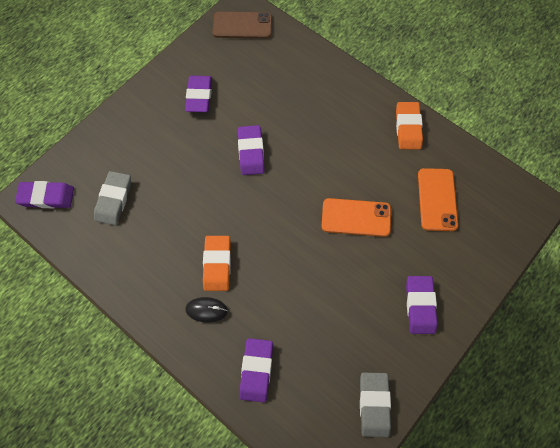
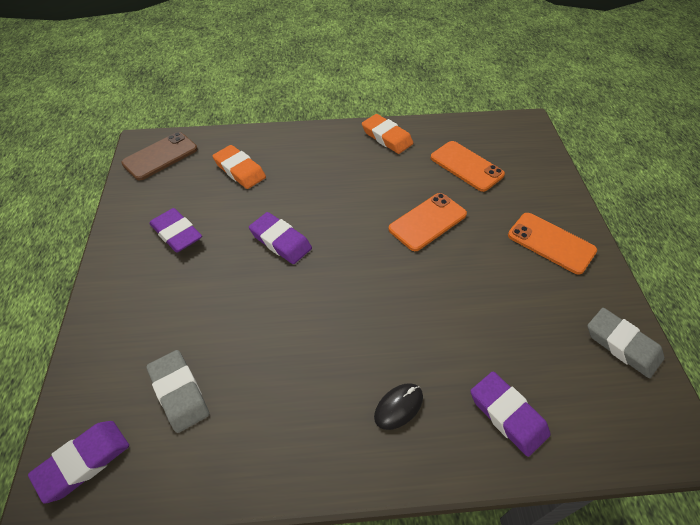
camera: 45 degrees left, 15 degrees down
(217, 264) = (359, 356): orange eraser -> orange eraser (240, 170)
(420, 306) = (551, 243): purple eraser -> orange phone

